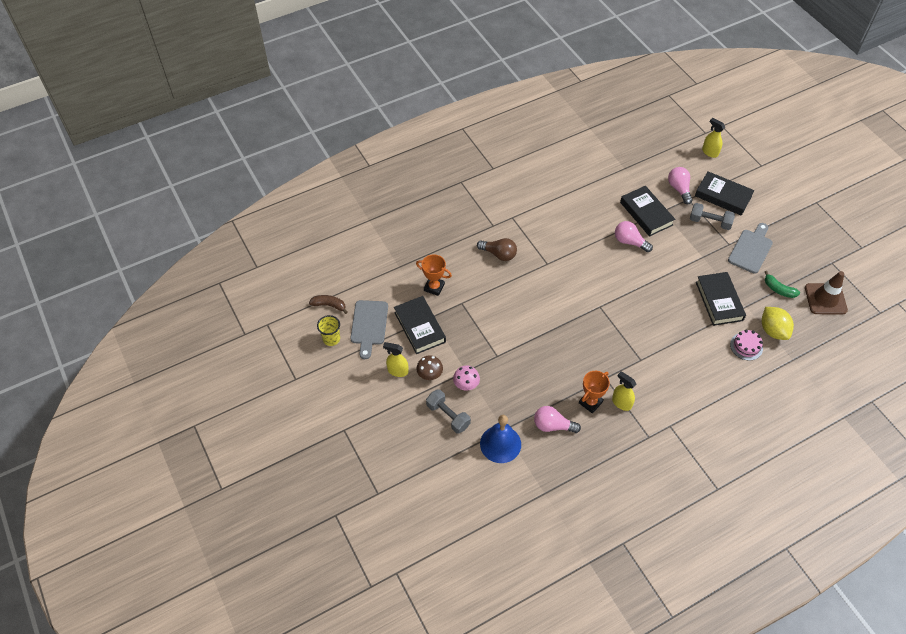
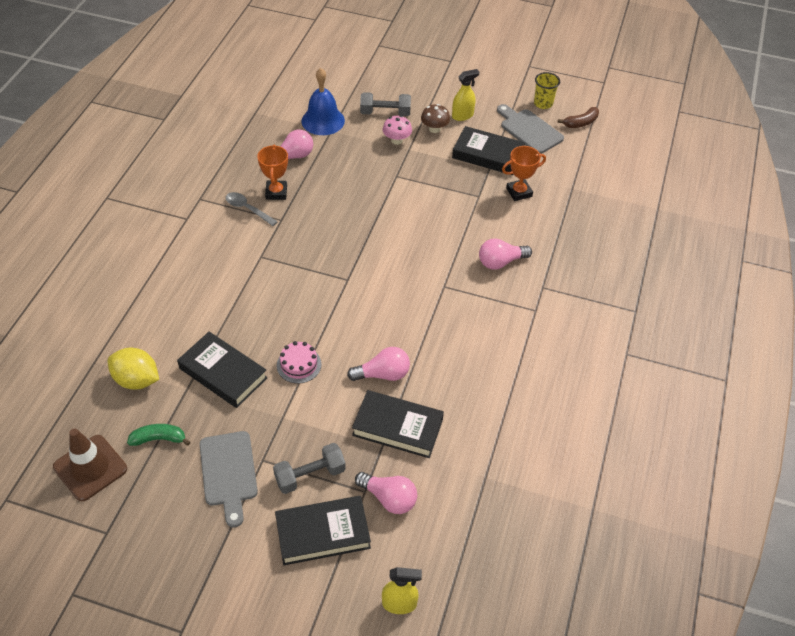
camera: 135 degrees right, 5 degrees down
(499, 254) = (500, 262): brown light bulb -> pink light bulb
(621, 403) = (247, 209): yellow spray bottle -> grey spoon
(746, 346) = (157, 341): pink cake -> pink cake (299, 365)

